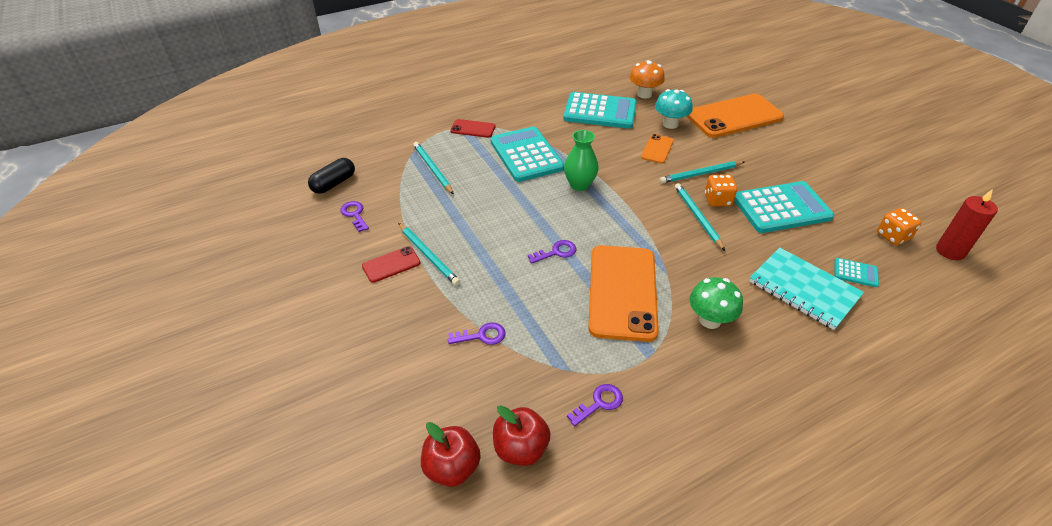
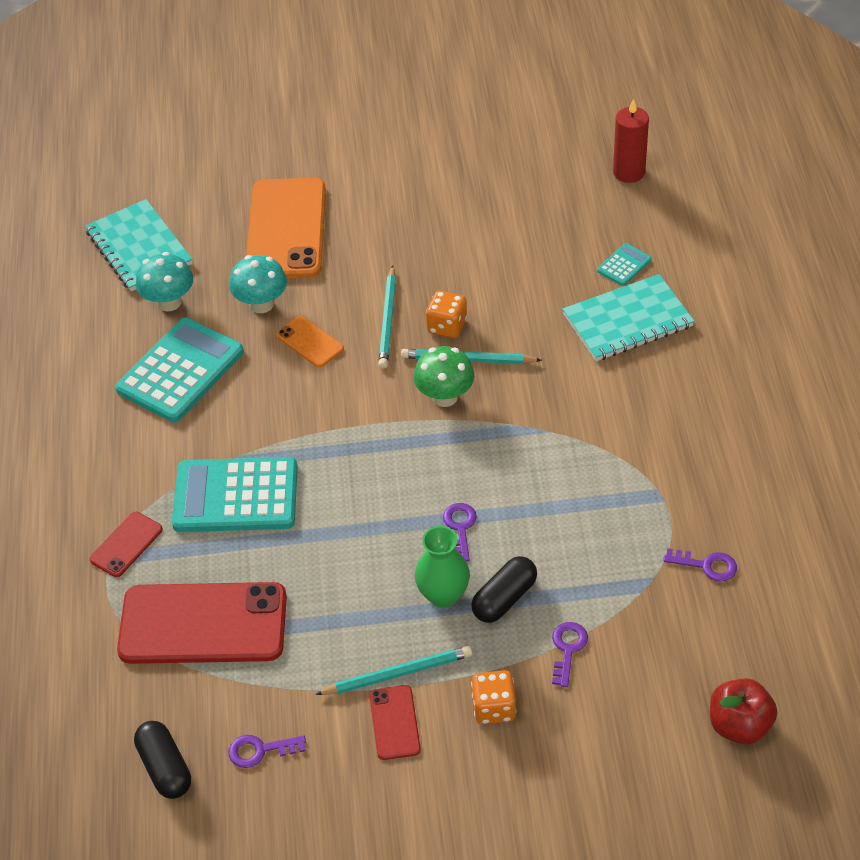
camera: 65 degrees left, 5 degrees up
(432, 169) = (203, 624): turquoise pencil -> red phone
(509, 290) = (504, 599): none -> black capsule
(521, 448) = (738, 655): red apple -> none
(579, 185) = (339, 457): green vase -> green vase (443, 595)
(599, 403) = (707, 565): purple key -> purple key turned 120 degrees clockwise
(622, 292) = (558, 485): orange phone -> none
(644, 94) = (169, 302): orange mushroom -> turquoise mushroom
(673, 75) = (139, 248): none -> turquoise notebook
(710, 320) = (635, 422): green mushroom -> green mushroom (445, 397)
(781, 208) = (492, 273): turquoise calculator -> none
(893, 236) = (586, 204): orange dice -> orange dice (494, 708)

